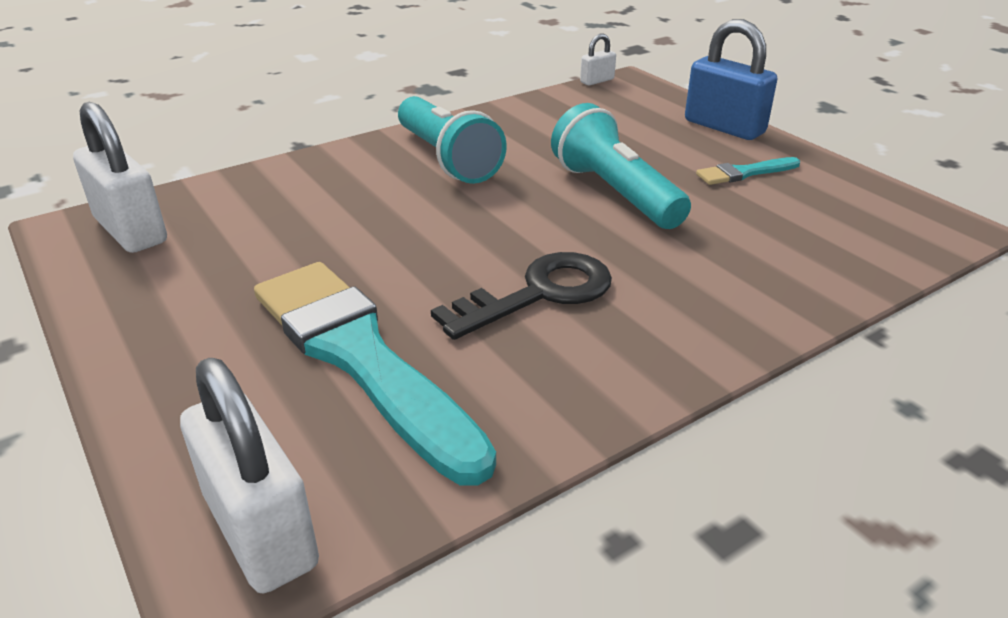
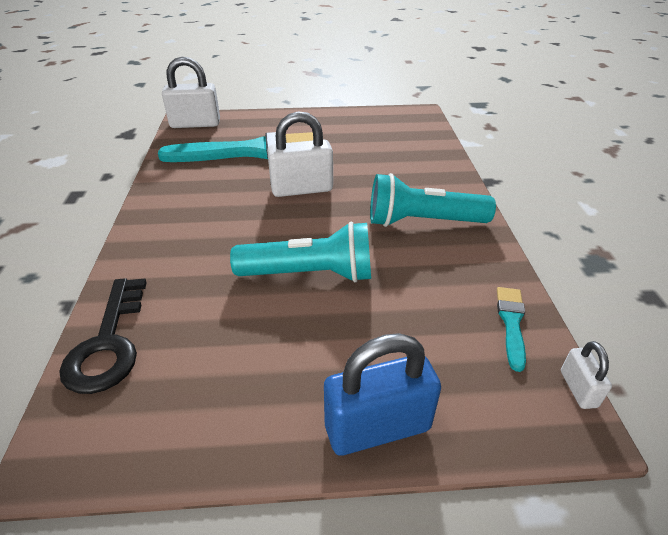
camera: 120 degrees right, 5 degrees up
(131, 230) = (405, 123): white padlock -> white padlock (302, 189)
(538, 294) = (239, 202): black key -> black key (109, 343)
(745, 173) = (273, 370): turquoise brush -> turquoise brush (511, 323)

